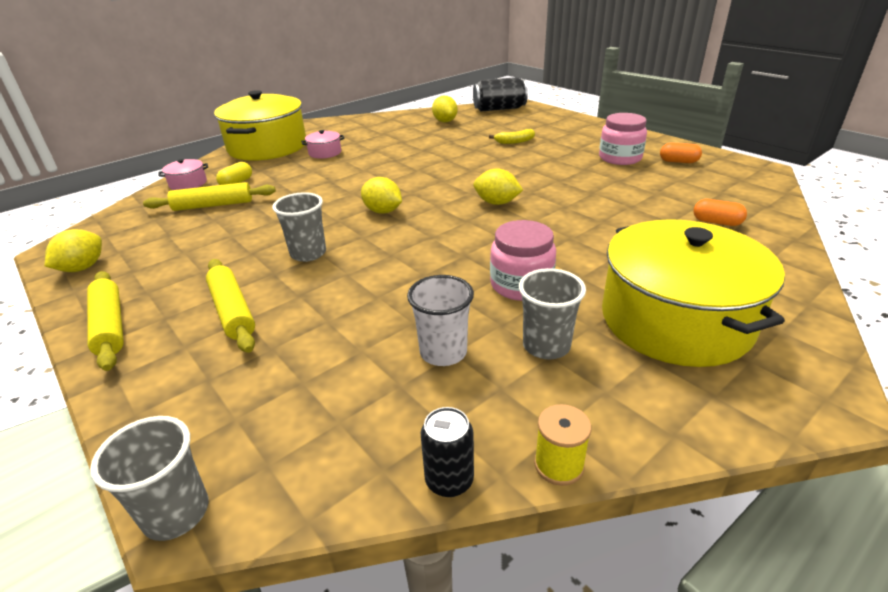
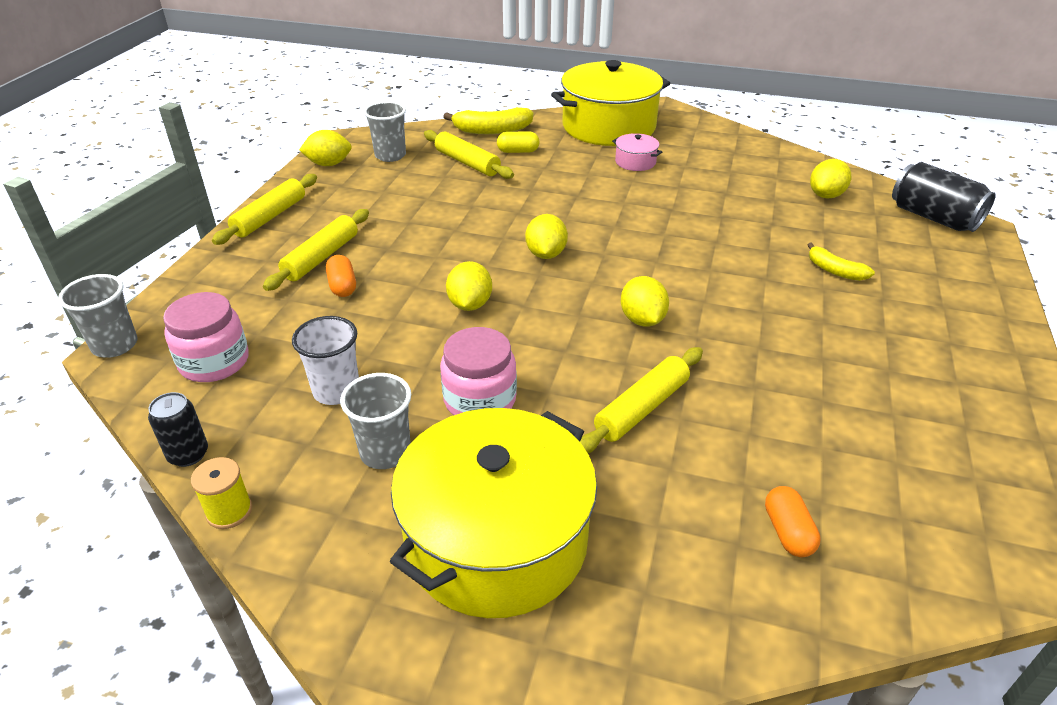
camera: 55 degrees right, 5 degrees up
(188, 183) = (492, 130): pink pot -> yellow banana
(308, 253) = (431, 250): grey cup -> grey cup (390, 155)
(403, 257) = (470, 304): none -> yellow lemon
(583, 230) = (641, 408): none -> yellow rolling pin
(620, 158) = (903, 380): pink jar -> pink jar (214, 362)
(678, 161) = (969, 445): orange capsule -> orange capsule (342, 286)

